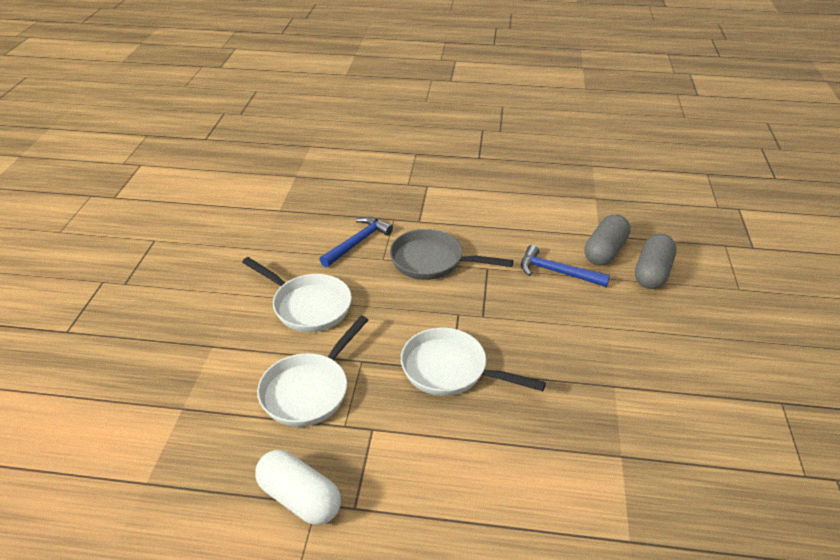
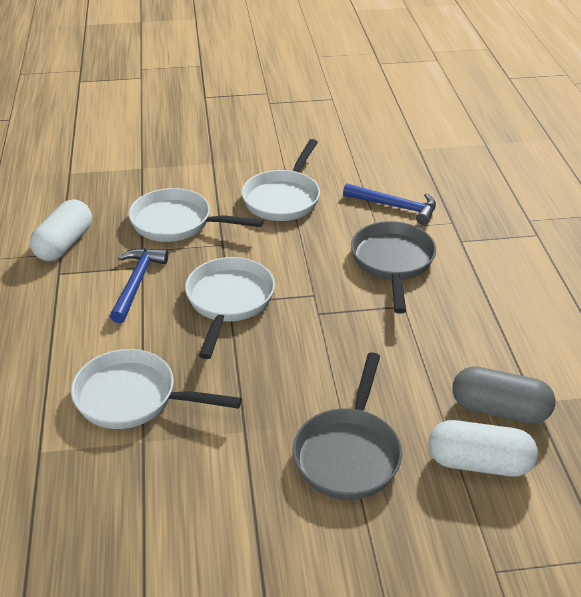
camera: 75 degrees right, 0 degrees up
(556, 272) = (428, 365): blue hammer -> blue hammer (137, 283)
(566, 457) = (133, 397): none -> white pan
(641, 332) = (348, 453): none -> grey pan
(652, 273) = (479, 463): grey capsule -> white capsule

